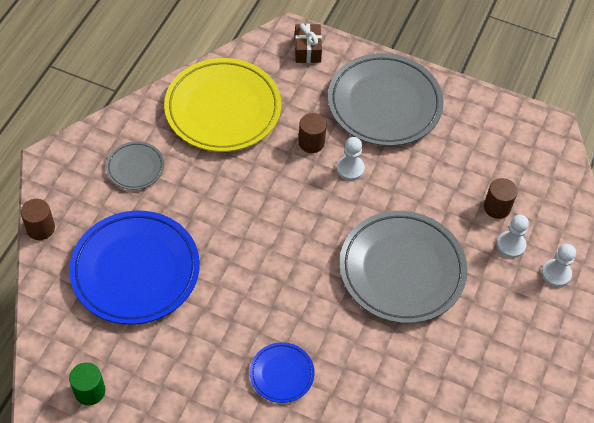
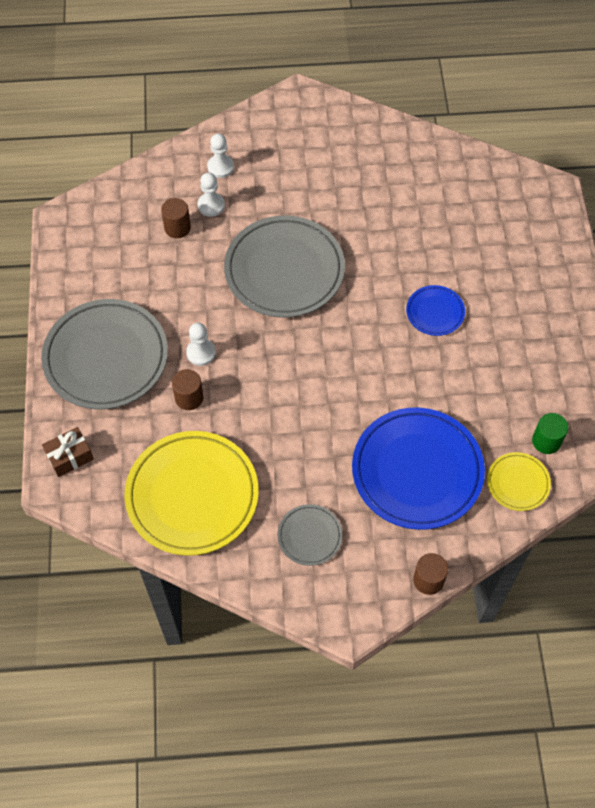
camera: 115 degrees left, 5 degrees up
(69, 342) = (518, 483): none -> yellow plate

